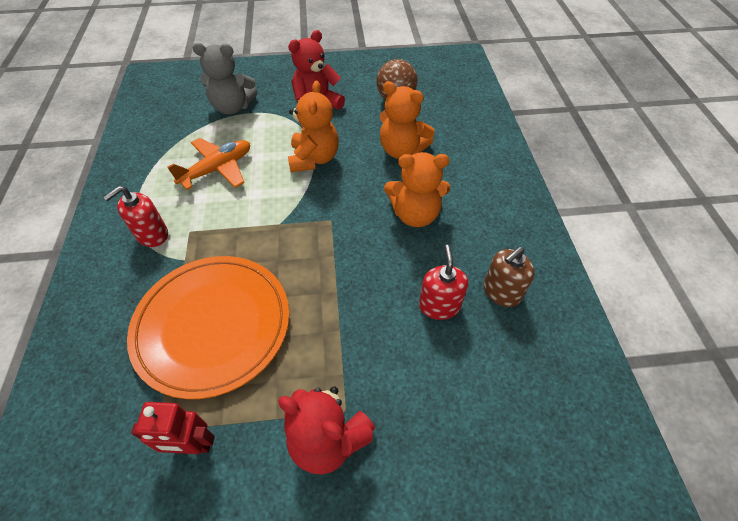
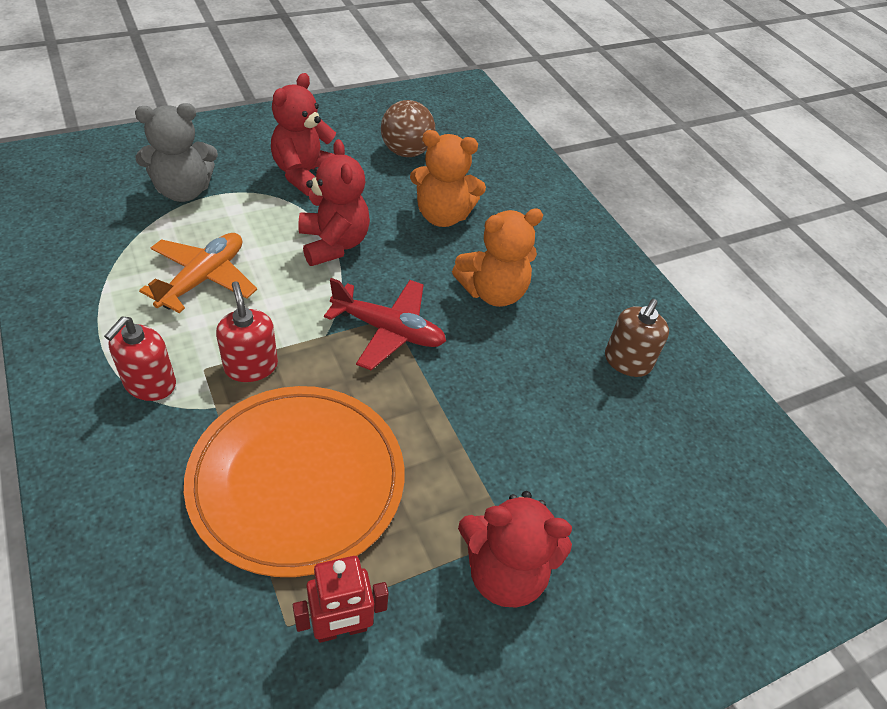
camera: 25 degrees left, 5 degrees down
(314, 159) = (333, 244): orange teddy bear -> red teddy bear
(324, 229) = (388, 330): none -> red plane
(439, 305) = (566, 392): red soap dispenser -> red soap dispenser (251, 366)

